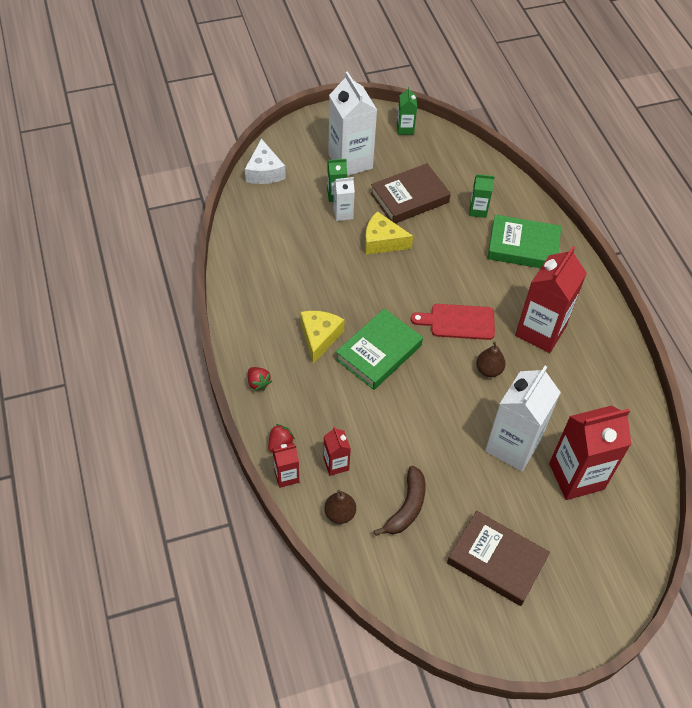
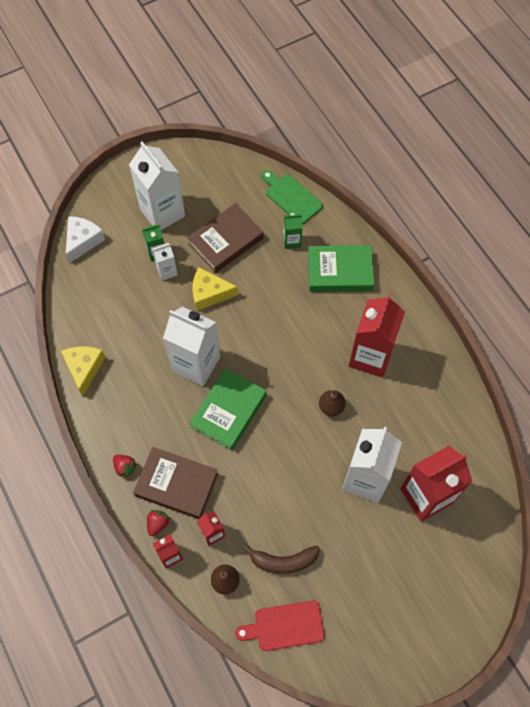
camera: 10 degrees left, 10 degrees up
(264, 172) = (83, 241): white cheese -> white cheese turned 135 degrees counterclockwise
(319, 337) = (171, 408): yellow cheese -> yellow cheese (84, 368)
(354, 302) = (196, 364): none -> white carton
(405, 129) = (207, 166): green carton -> none
(406, 507) = (283, 561): brown banana -> brown banana turned 75 degrees clockwise
(458, 322) = (295, 363): red cutting board -> red cutting board (285, 626)
(486, 171) = (291, 197): none -> green cutting board
(496, 561) = (371, 594): brown book -> brown book (176, 484)

